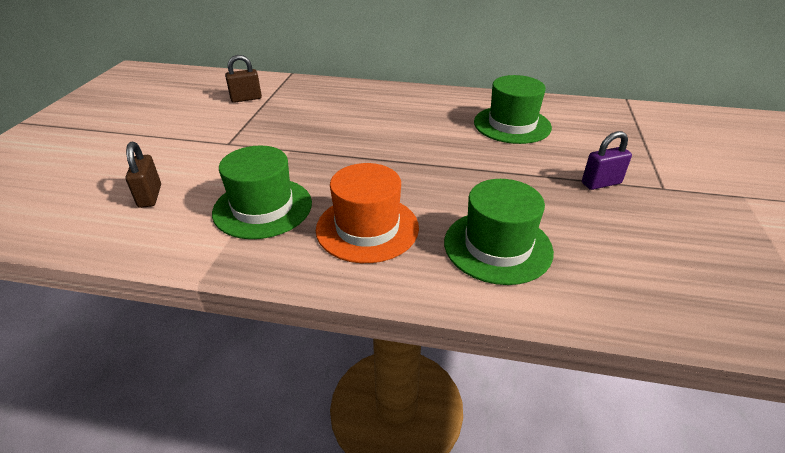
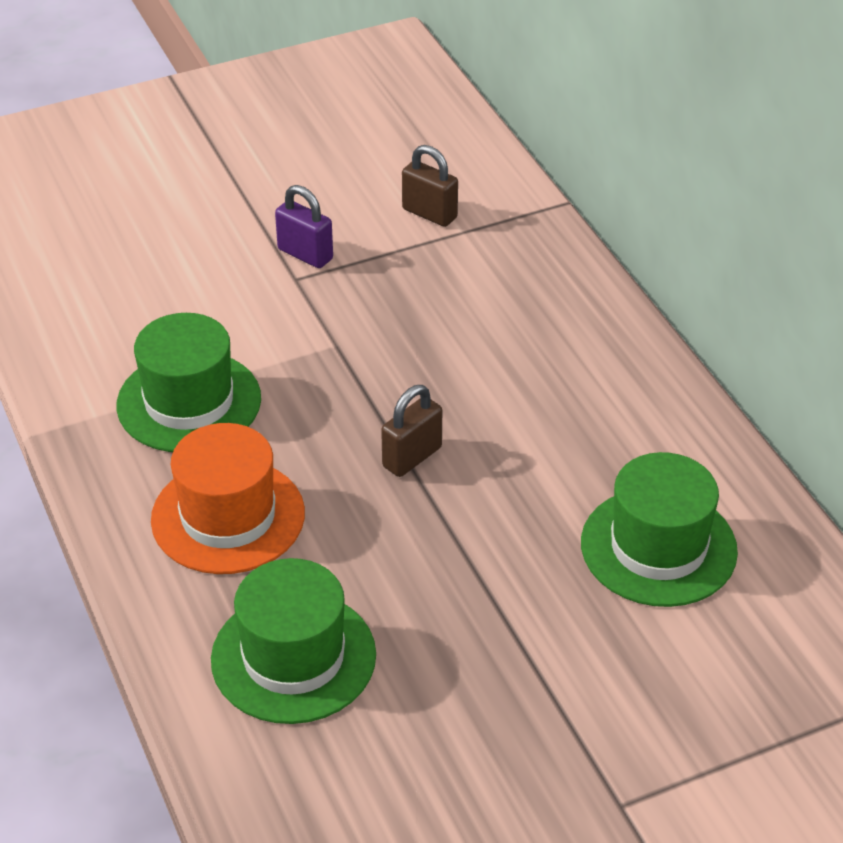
camera: 55 degrees right, 5 degrees up
(150, 196) = (129, 296): brown padlock -> brown padlock (412, 457)
(601, 183) = (561, 721): purple padlock -> purple padlock (305, 254)

